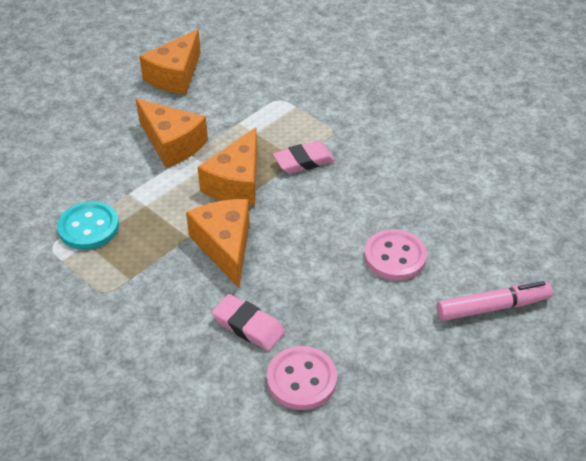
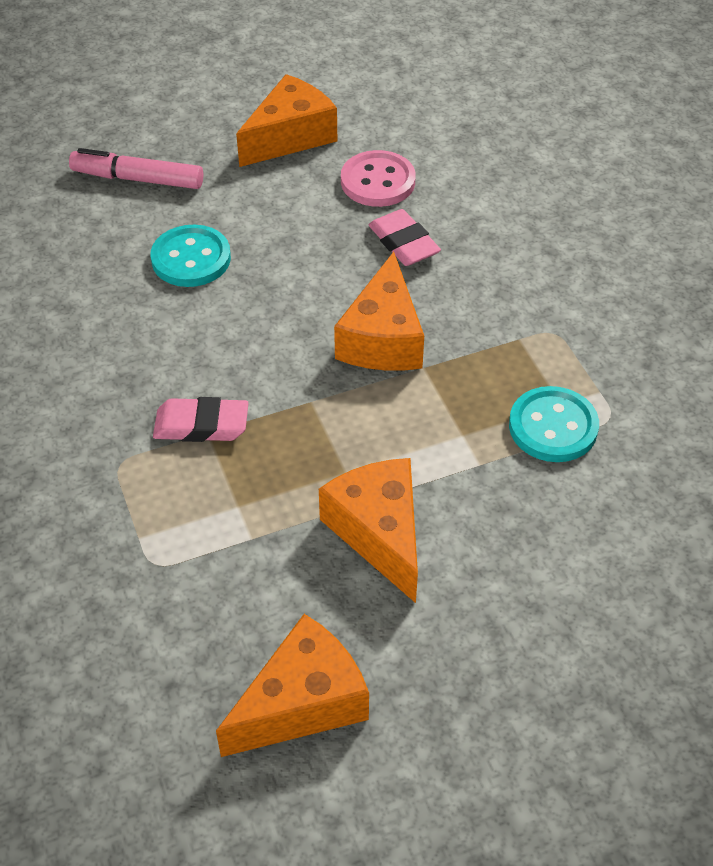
camera: 155 degrees left, 5 degrees up
(236, 183) = (318, 424): orange cheese -> orange cheese (290, 136)
(395, 257) = (191, 259): pink button -> turquoise button

